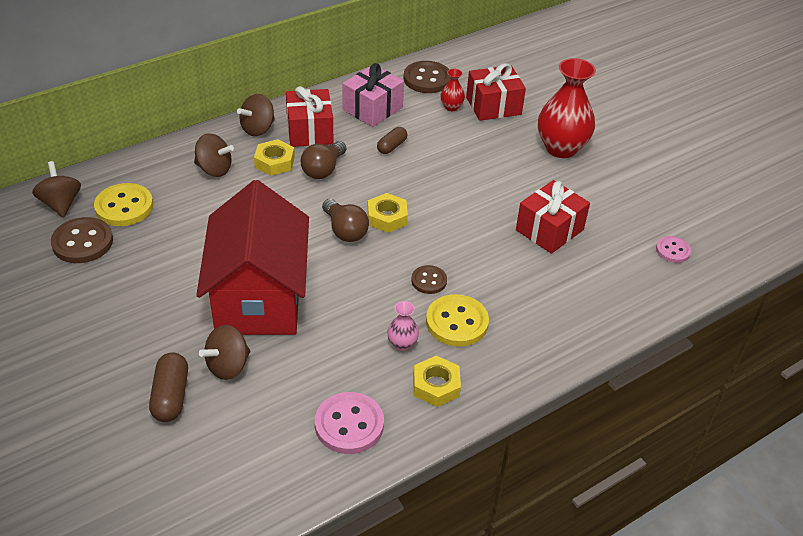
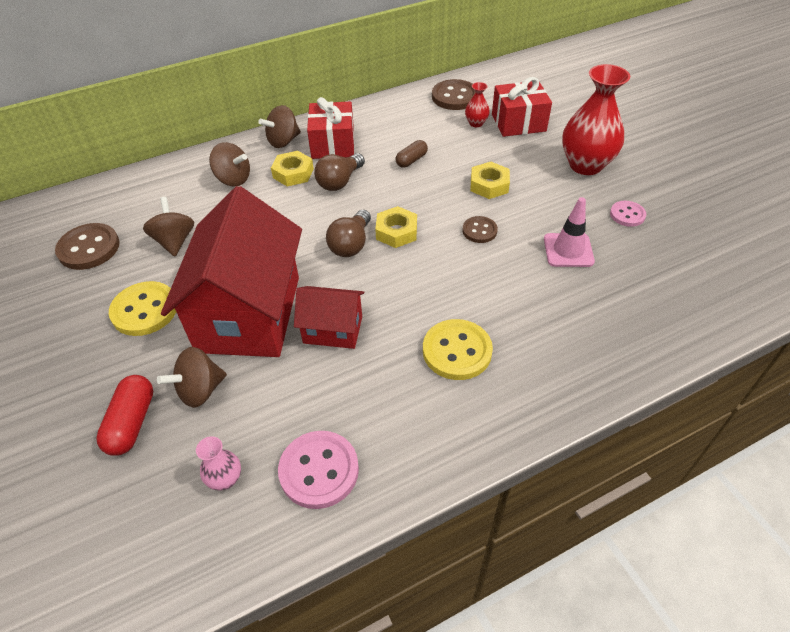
camera: 10 degrees right, 5 degrees up
(61, 204) = (79, 209): brown spinning top -> brown spinning top (175, 241)
(124, 207) = (138, 214): yellow button -> yellow button (145, 310)
(171, 396) = (132, 423): brown capsule -> red capsule
(341, 309) = (333, 330): none -> red house
(345, 230) = (351, 244): brown light bulb -> brown light bulb turned 45 degrees clockwise
(372, 108) = (397, 124): pink gift -> none
(402, 344) = (393, 373): pink vase -> pink vase (225, 479)
(429, 281) = (431, 302): brown button -> brown button (479, 231)
(436, 385) = (425, 427): yellow nut -> yellow nut (489, 185)
(549, 230) = (568, 250): red gift -> pink traffic cone
(673, 250) = (706, 278): pink button -> pink button (627, 215)

